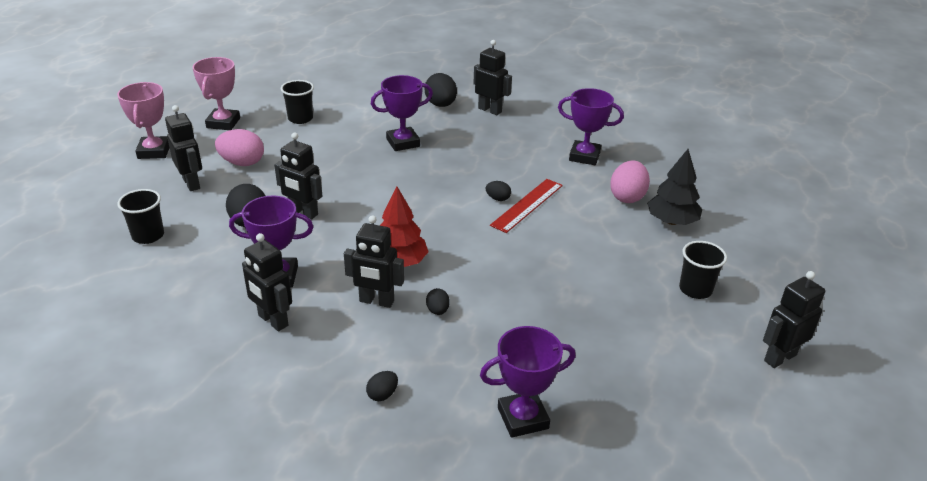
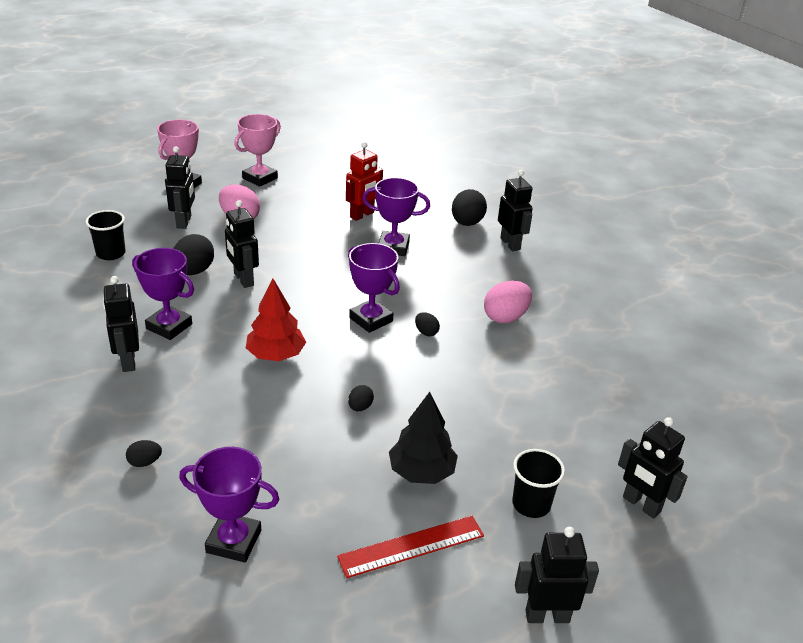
camera: 30 degrees right, 0 degrees up
(300, 118) = (326, 195): black cup -> none
(349, 125) = (362, 215): none -> red robot
(376, 301) = (222, 381): black robot -> black robot (641, 505)
(437, 310) = (263, 412): black egg -> black egg (360, 407)
(527, 205) = (448, 349): red ruler -> red ruler (411, 546)
(584, 156) = (559, 323): purple trophy -> purple trophy (371, 319)
(627, 197) = (561, 381): pink egg -> pink egg (505, 317)
(671, 221) = (582, 425): black tree -> black tree (421, 472)

